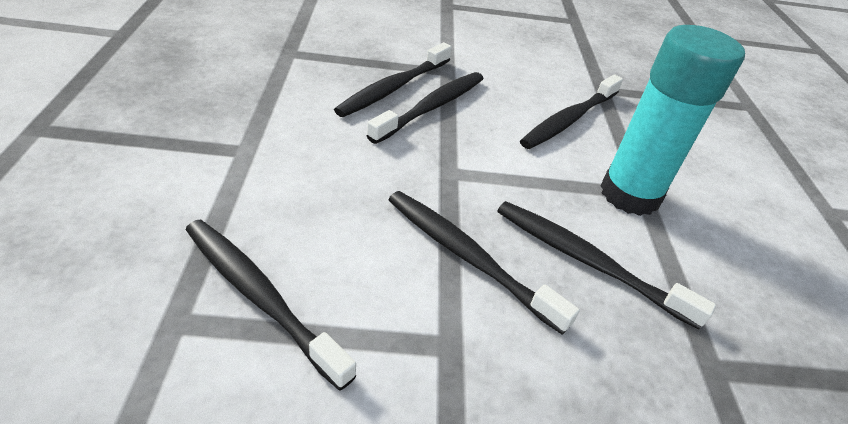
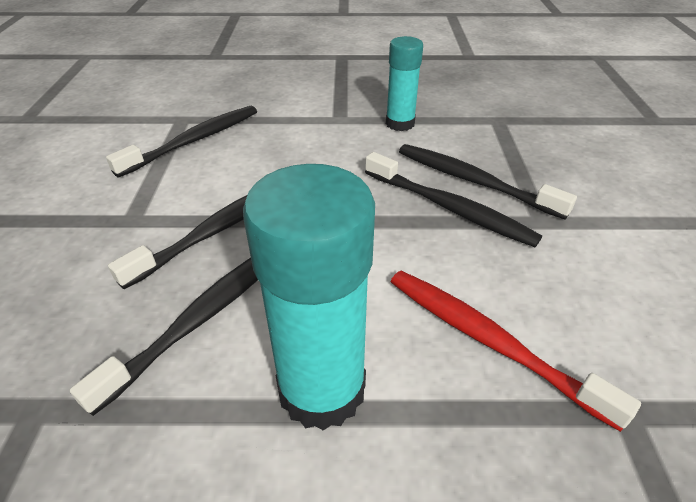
camera: 95 degrees right, 0 degrees up
(276, 109) = (400, 123): none -> turquoise glue stick
(569, 119) = (489, 341): black toothbrush -> red toothbrush

